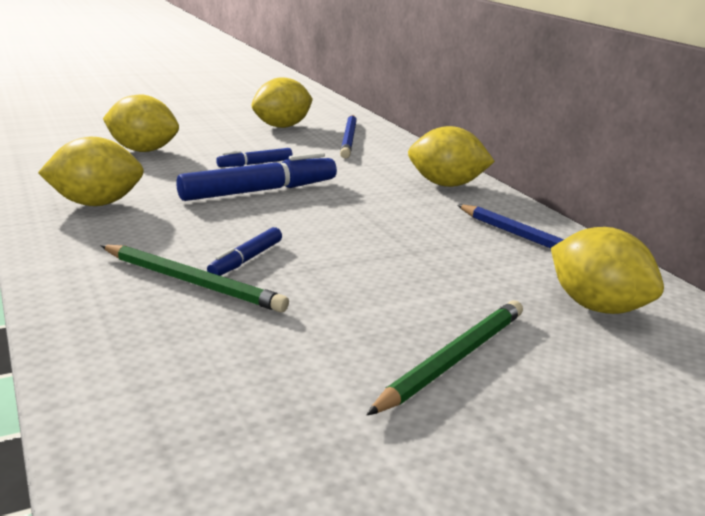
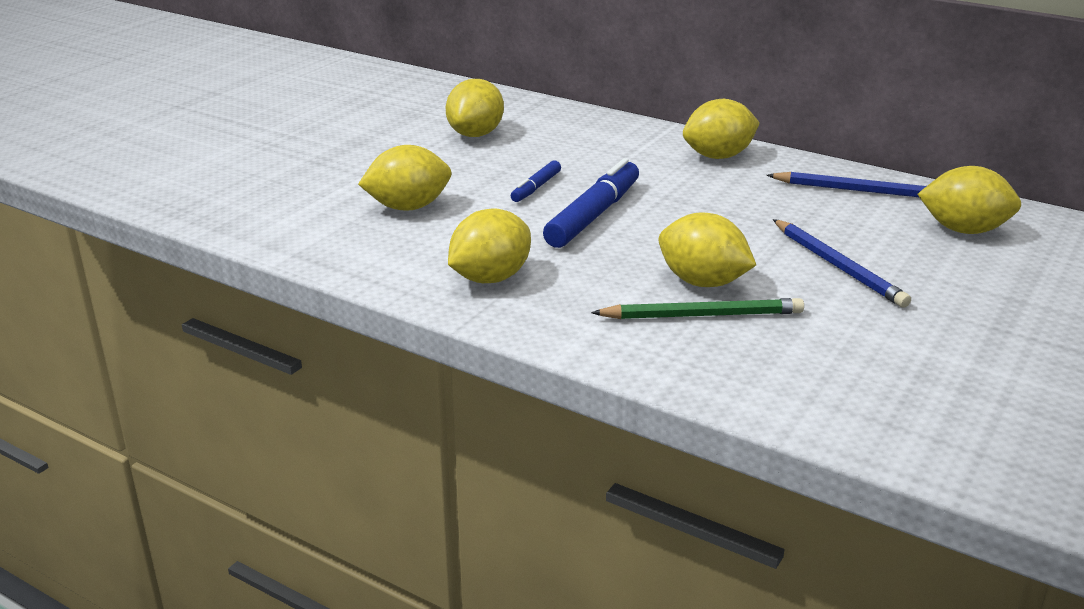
camera: 30 degrees left, 5 degrees up
(246, 260) = (702, 282): blue marker -> yellow lemon
(348, 139) = (560, 130): blue pencil -> blue pencil (837, 266)
(453, 359) = (944, 301): green pencil -> none

